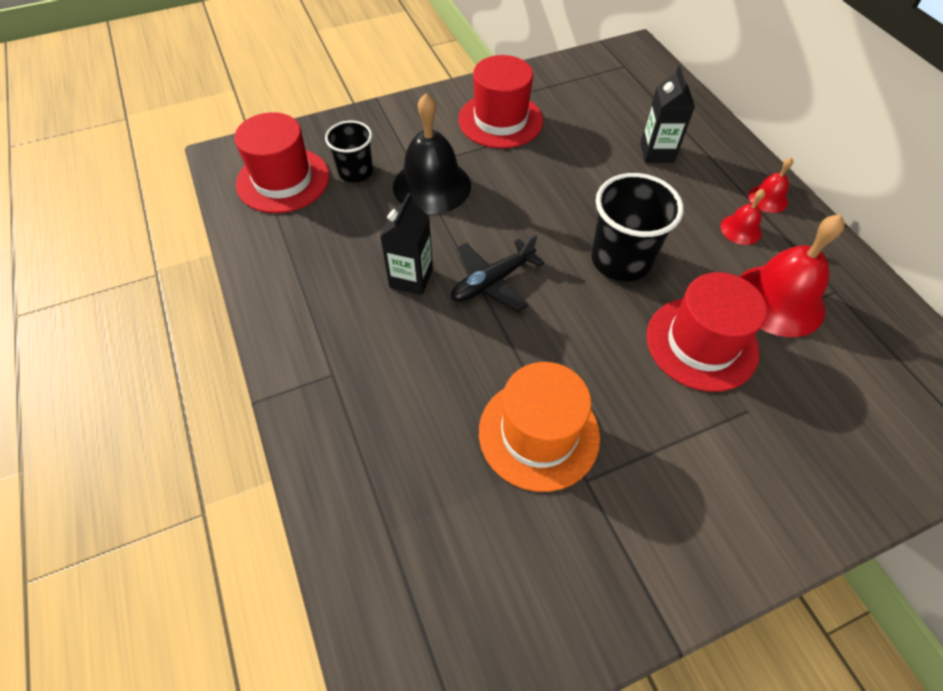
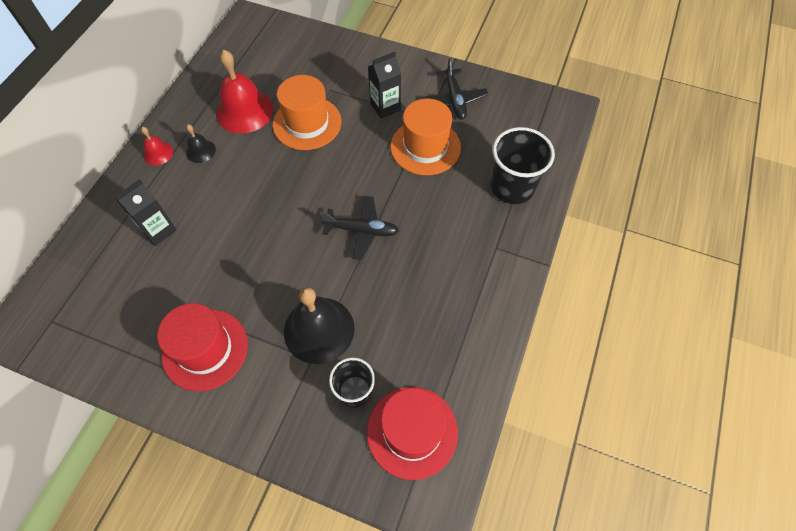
camera: 135 degrees left, 5 degrees up
(411, 278) = (403, 270): black carton -> black carton (385, 107)
(586, 552) = (455, 99): none -> black plane
(621, 260) = (282, 186): black cup -> black cup (512, 187)
(701, 343) = (307, 123): red hat -> orange hat
(741, 229) = (200, 151): red bell -> black bell

